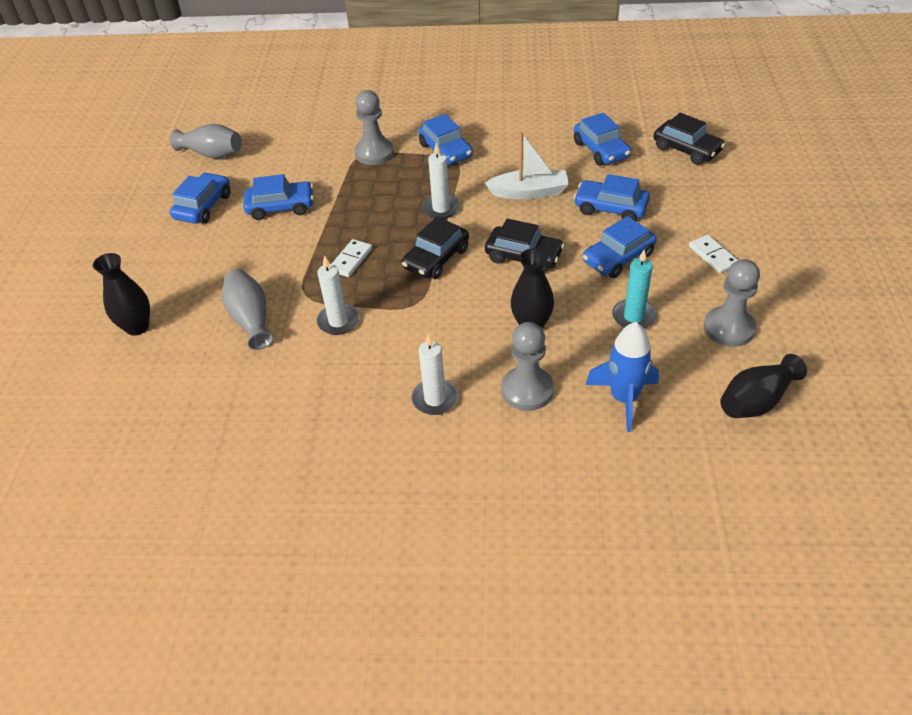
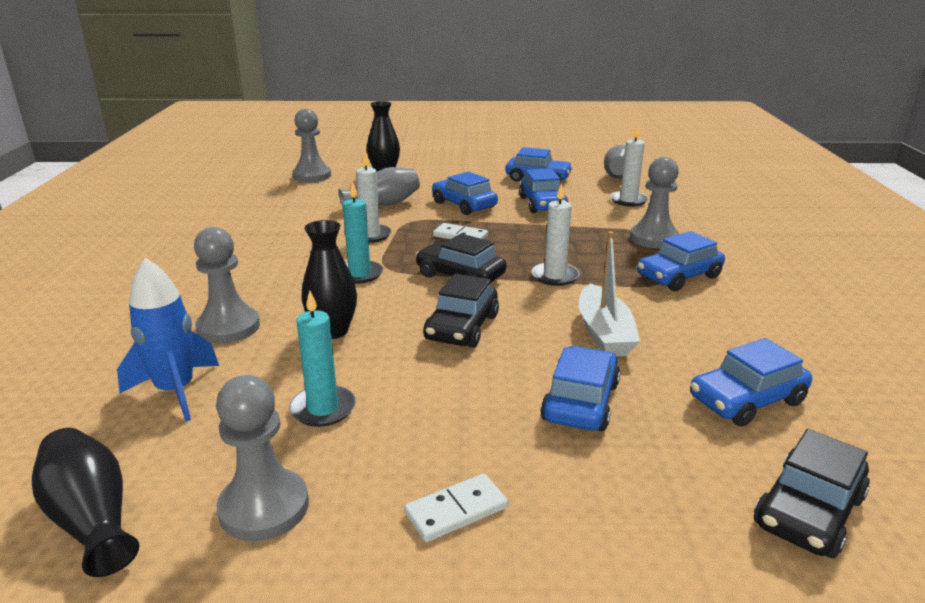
camera: 85 degrees right, 20 degrees down
(123, 396) = (312, 176): none -> grey pawn
(428, 320) = (359, 274): none -> turquoise candle
(435, 399) = (245, 280): white candle -> white candle (628, 200)
(618, 258) = (456, 402): blue car -> blue car (464, 205)

